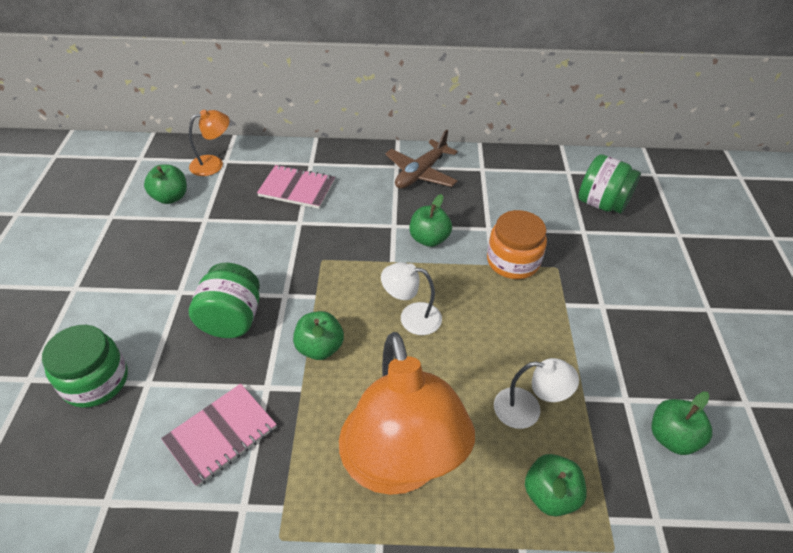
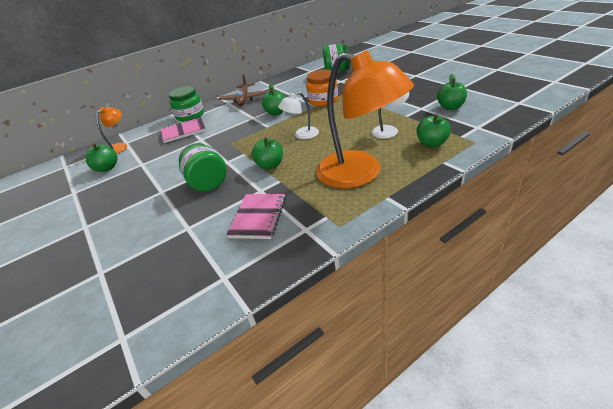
camera: 30 degrees left, 10 degrees down
(96, 381) = (151, 246): green jar -> green jar (190, 116)

